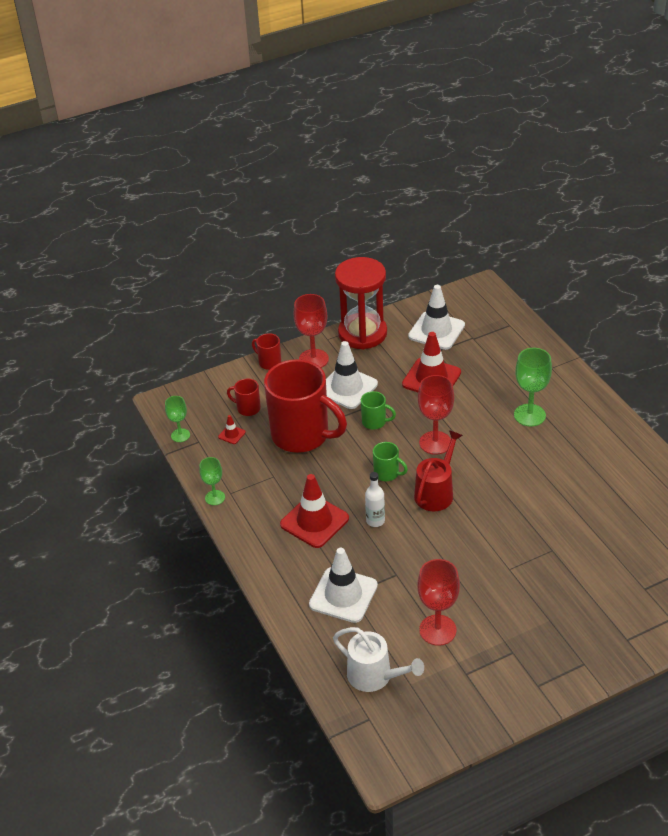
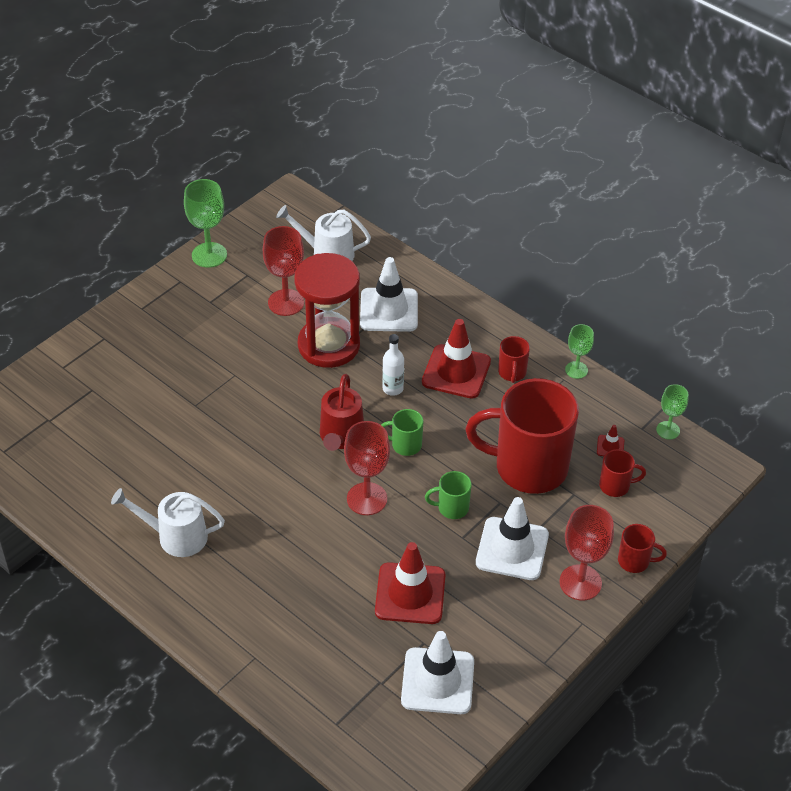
camera: 155 degrees right, 5 degrees up
(268, 508) = (512, 373): none -> red mug
(362, 333) = (539, 646): red hourglass -> red hourglass (329, 345)
(529, 415) = (263, 569): green goblet -> green goblet (209, 255)
(590, 451) = (176, 536): none -> white watering can

